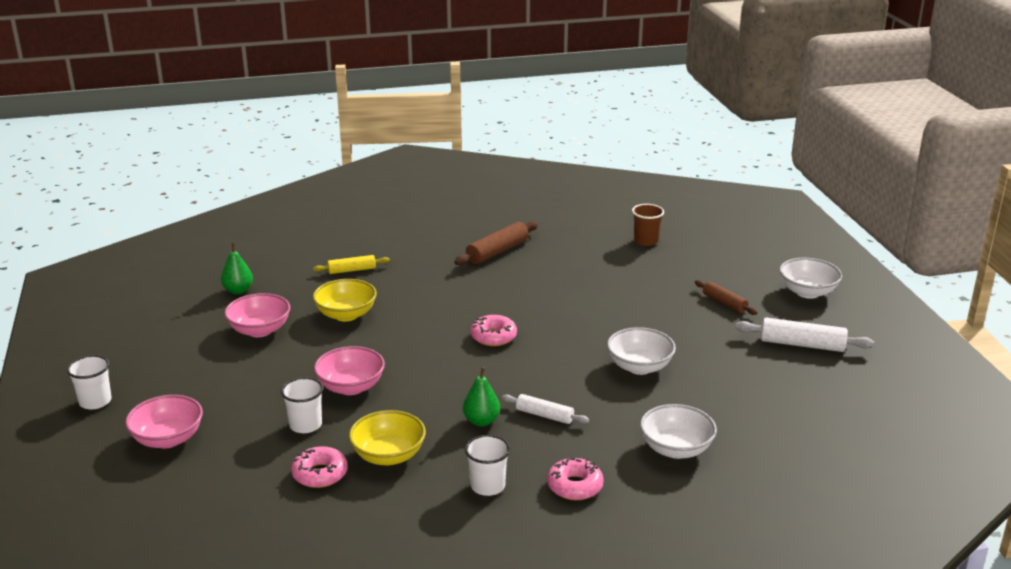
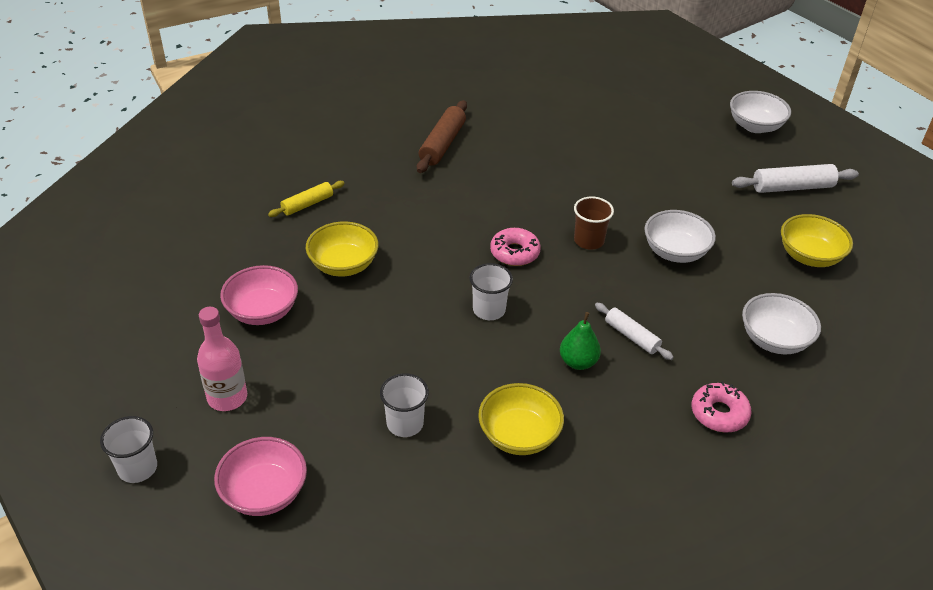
camera: 25 degrees left, 15 degrees up
(190, 376) = (227, 397): none -> pink bottle
(238, 290) = (198, 263): green pear -> none
(320, 474) = (466, 483): pink donut -> none
(351, 387) = (417, 359): pink bowl -> none
(487, 486) = (641, 441): white cup -> white cup (489, 310)
(544, 415) = (631, 336): white rolling pin -> white rolling pin turned 45 degrees clockwise
(646, 241) = (574, 98): brown cup -> brown cup (589, 241)
(724, 303) = (695, 156): brown rolling pin -> none
(770, 398) = (809, 256): none -> yellow bowl

